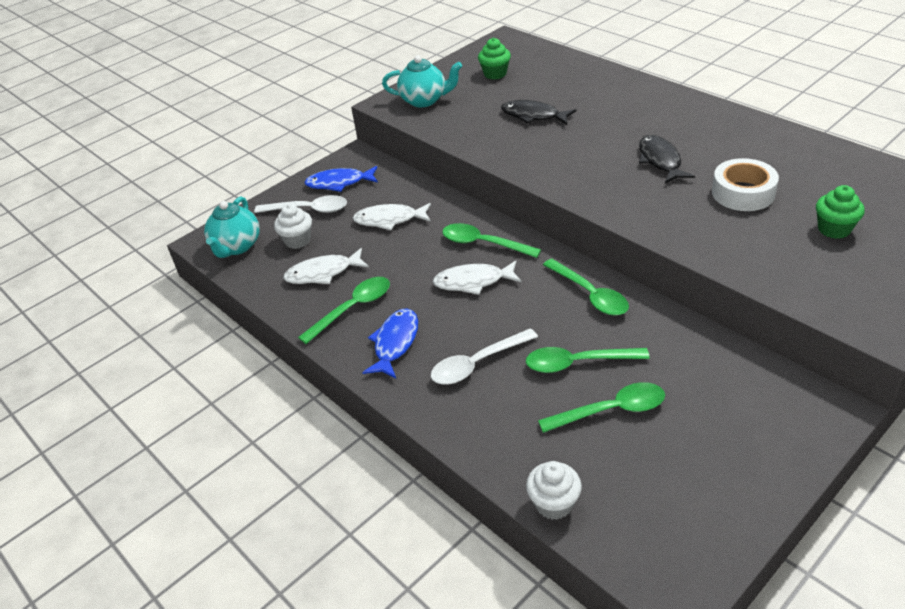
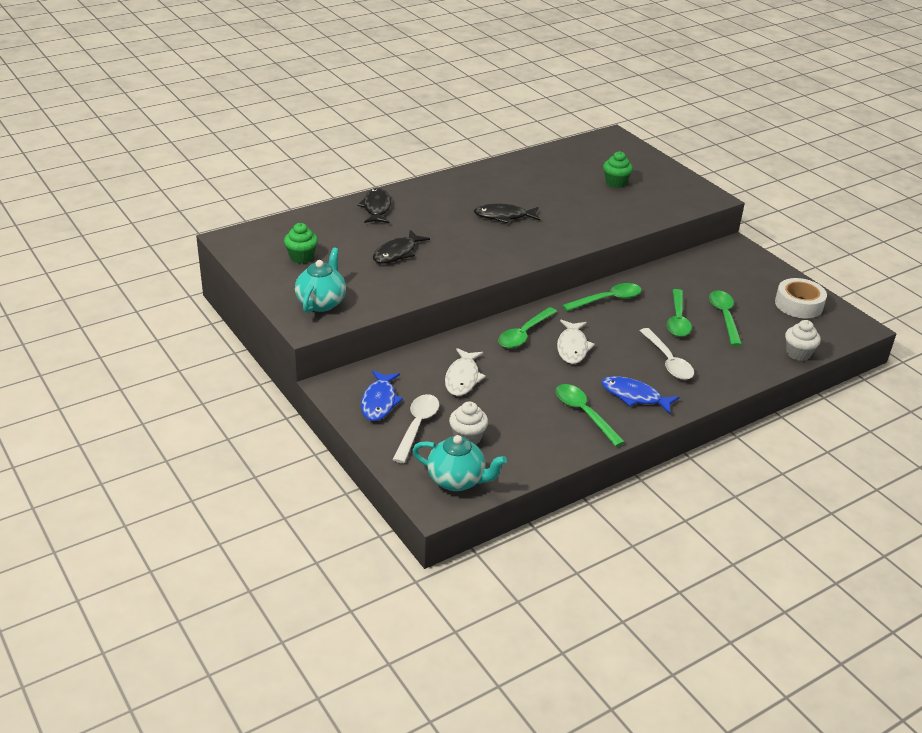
camera: 85 degrees left, 5 degrees down
(323, 273) = (527, 426): white fish -> none
(615, 86) = (376, 208): none -> black fish
(743, 193) = (562, 199): white tape -> white tape (798, 304)

